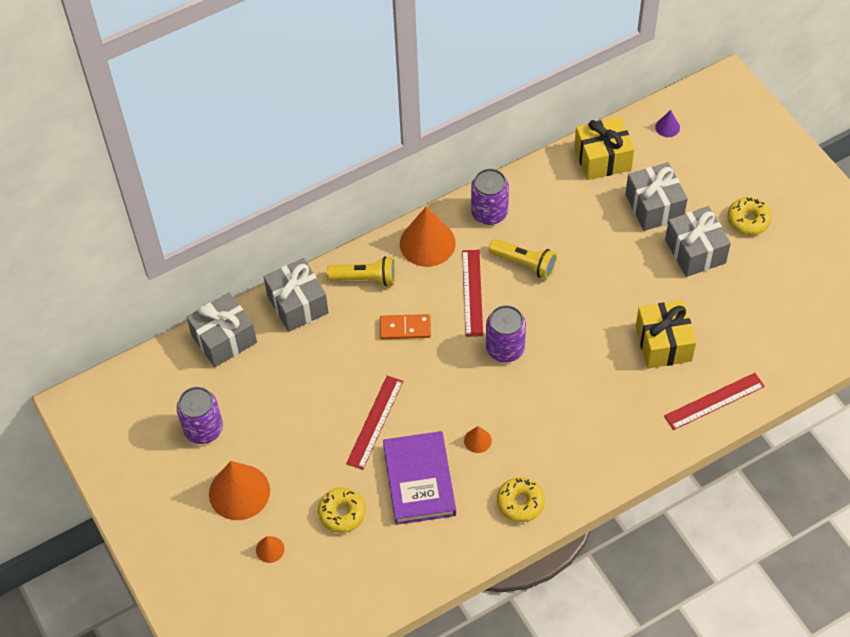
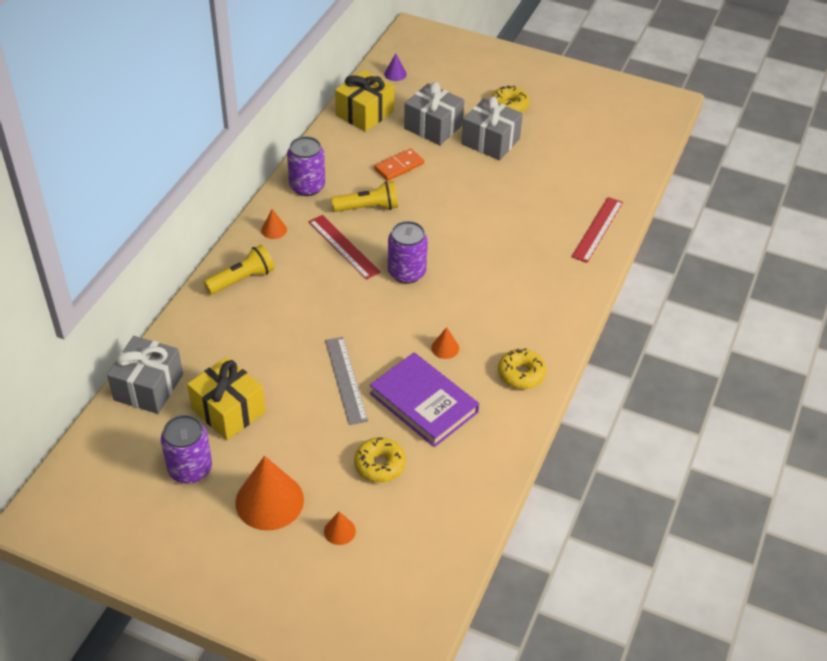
camera: 40 degrees left, 10 degrees down
(297, 304) = (196, 327): grey gift -> none
(375, 422) = (345, 380): red ruler -> grey ruler
(405, 328) = (309, 298): orange domino -> orange domino (399, 166)
(427, 243) = (274, 230): orange cone -> orange cone, size x0.46
(663, 343) = (525, 210): yellow gift -> yellow gift (228, 410)

